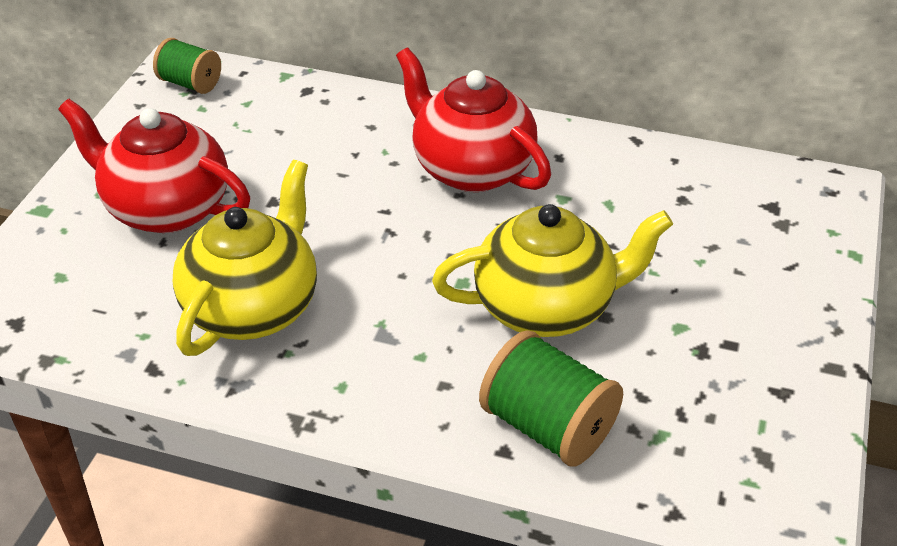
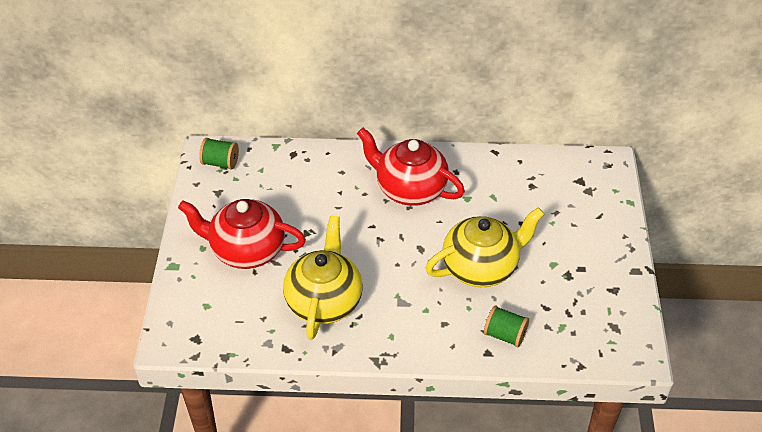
camera: 15 degrees left, 5 degrees up
(547, 427) = (505, 335): green spool -> green spool, size x0.64

